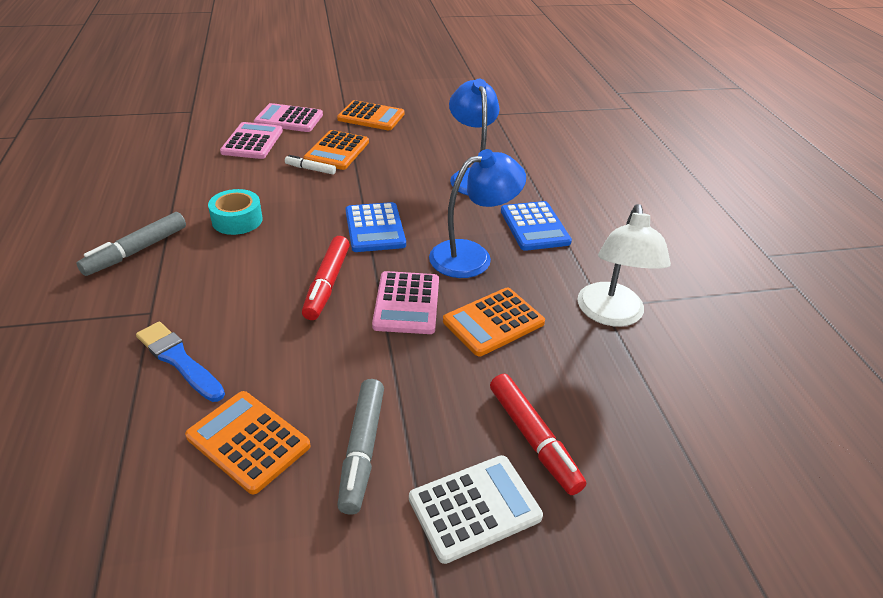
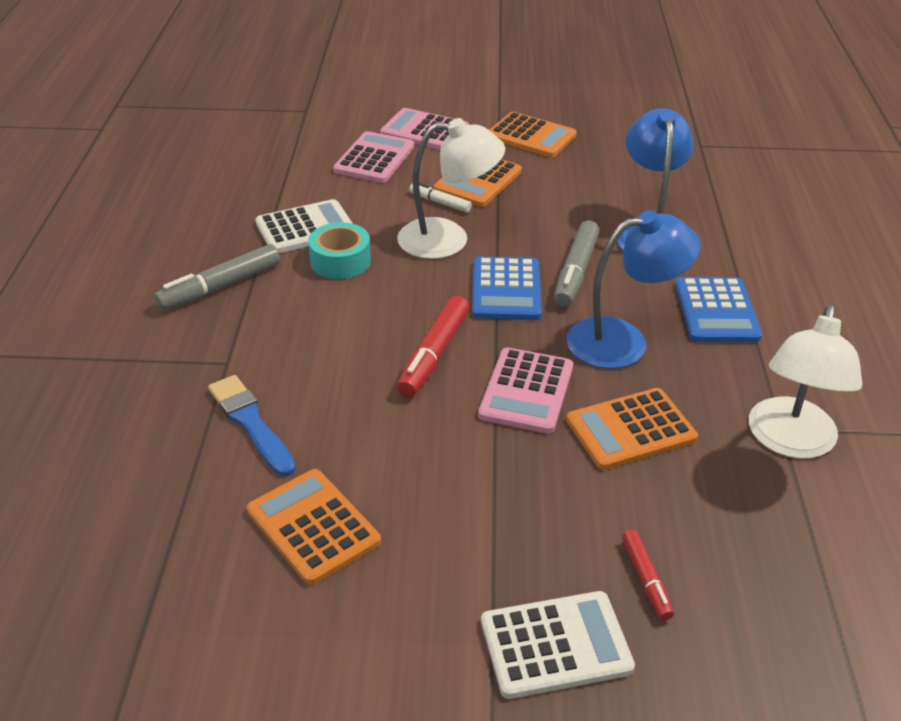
camera: 15 degrees right, 0 degrees up
(204, 198) = (305, 228): none -> white calculator
(322, 195) = (448, 239): none -> white lamp
(362, 450) = (438, 558): grey marker -> grey marker (575, 272)
(533, 439) = (646, 579): red marker -> red marker, size x0.58

